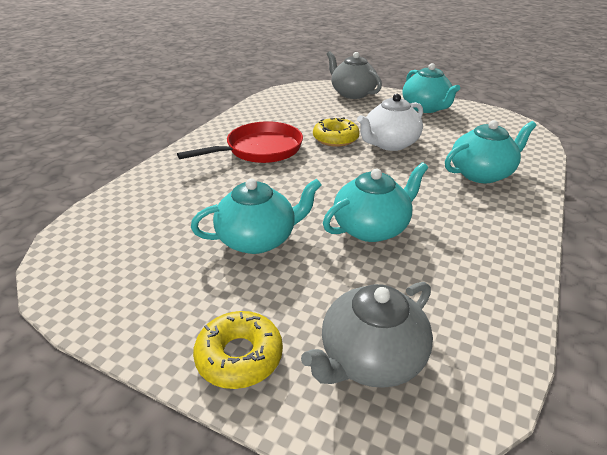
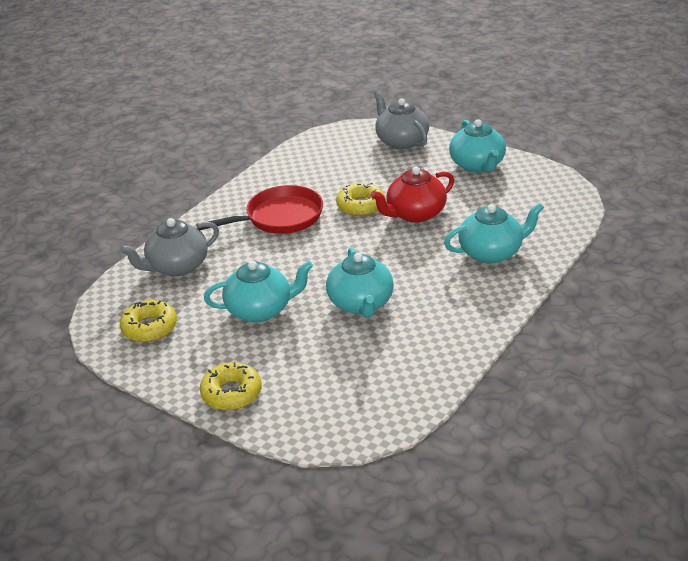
camera: 10 degrees right, 0 degrees up
(123, 266) = (149, 328): none -> yellow donut
(370, 358) = (323, 399): grey teapot -> grey teapot (177, 266)
(372, 228) = (361, 304): turquoise teapot -> turquoise teapot turned 105 degrees clockwise
(389, 144) = (415, 214): white teapot -> red teapot

